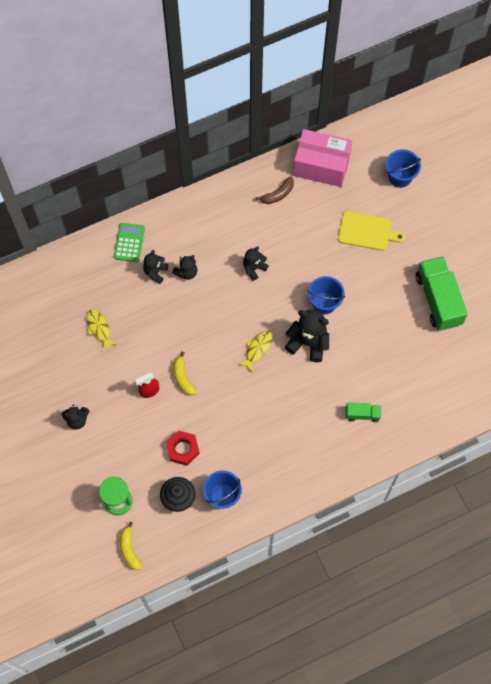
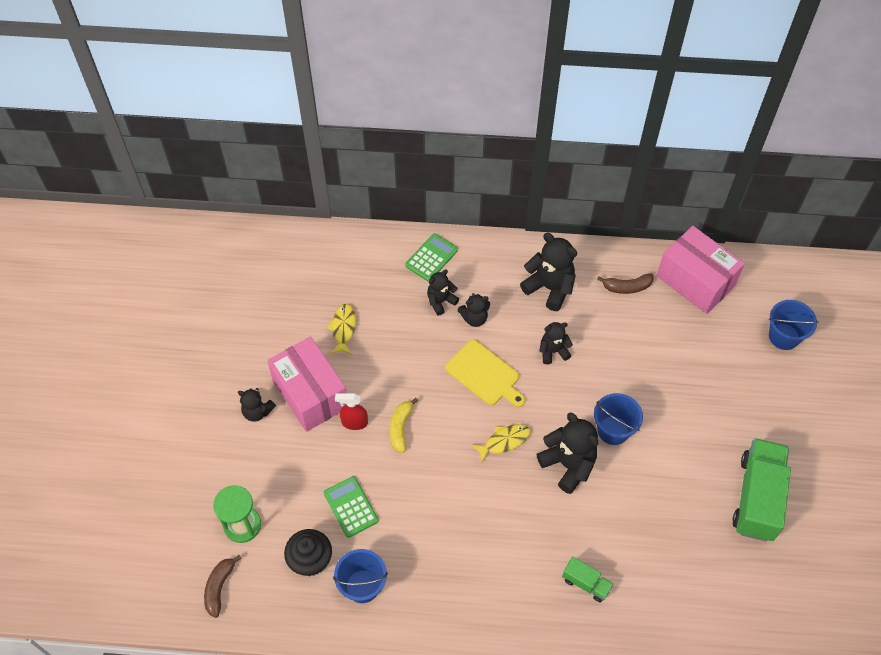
camera: 30 degrees right, 10 degrees down
(106, 387) = (310, 394): none -> pink box
(129, 549) = (219, 587): yellow banana -> brown banana
(183, 449) = (351, 507): red nut -> green calculator
(225, 222) = (549, 288): none -> black teddy bear
(367, 231) = (710, 377): yellow cutting board -> yellow cutting board (484, 374)

